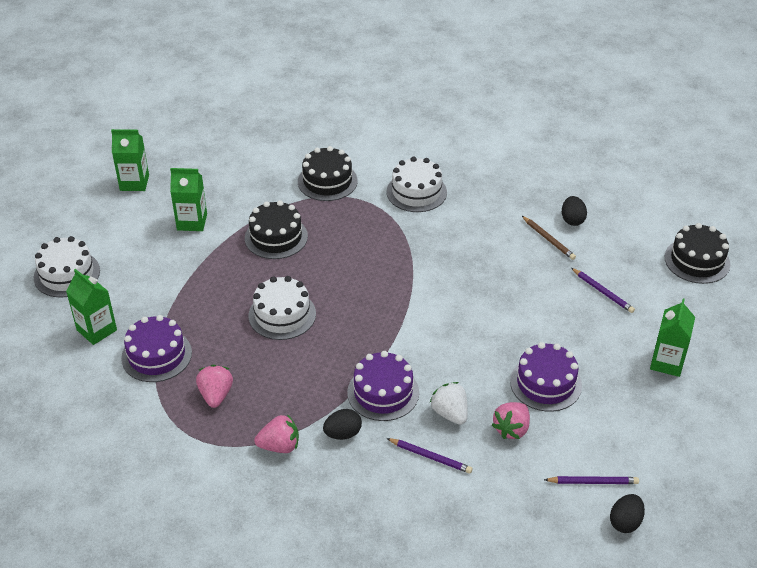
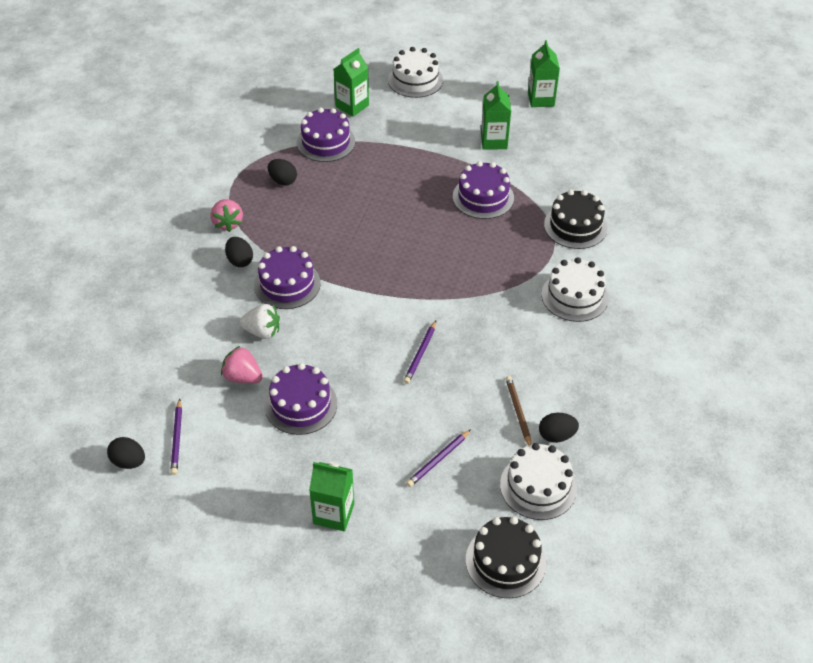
camera: 85 degrees right, 5 degrees up
(216, 395) = (283, 181): pink strawberry -> black egg
(276, 237) = (483, 197): black cake -> purple cake
(282, 315) = (379, 211): white cake -> white cake (538, 486)
(430, 457) = (212, 319): purple pencil -> purple pencil (420, 354)
(450, 413) = (262, 331): white strawberry -> white strawberry turned 45 degrees clockwise
(548, 239) = (518, 412): brown pencil -> brown pencil turned 120 degrees clockwise

